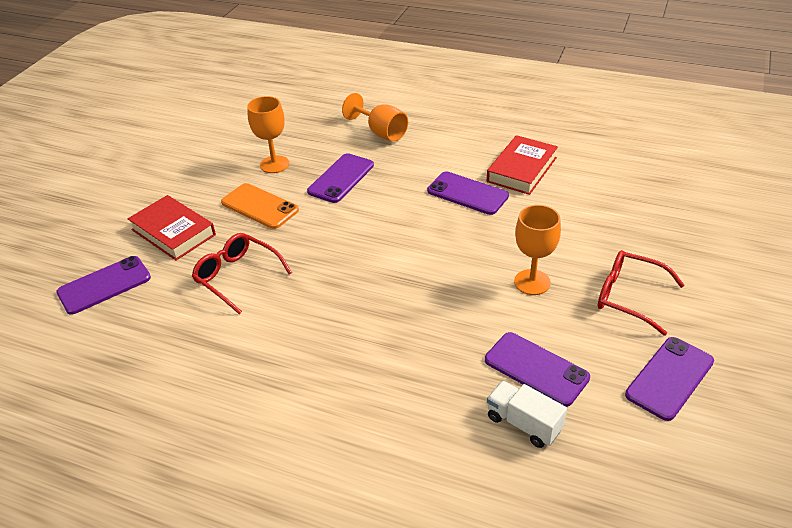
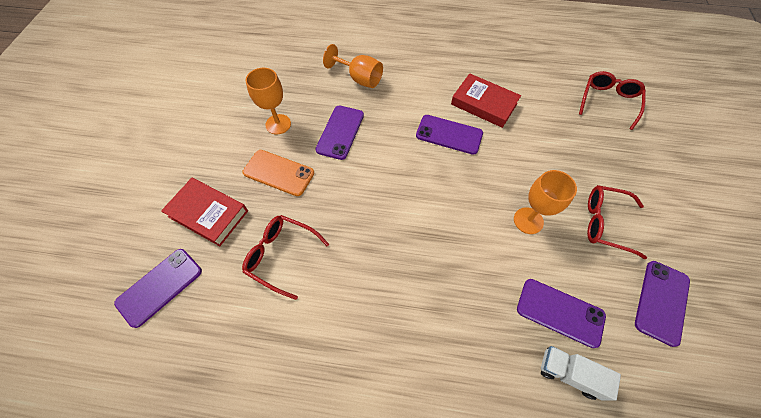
camera: 15 degrees left, 20 degrees up
(521, 169) = (484, 104): red book -> red book turned 75 degrees counterclockwise
(684, 183) = (608, 102): none -> red glasses

